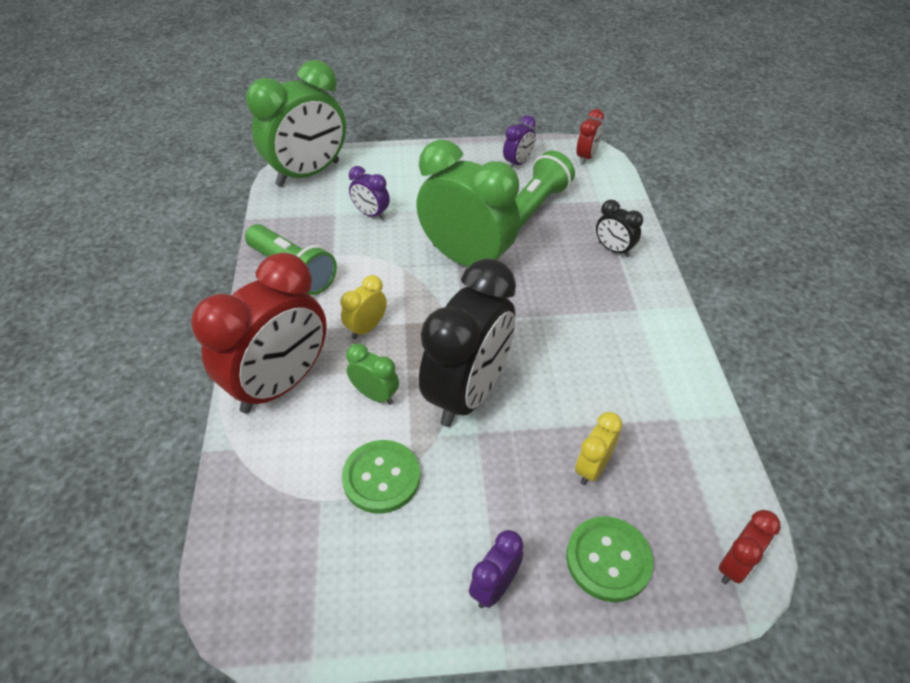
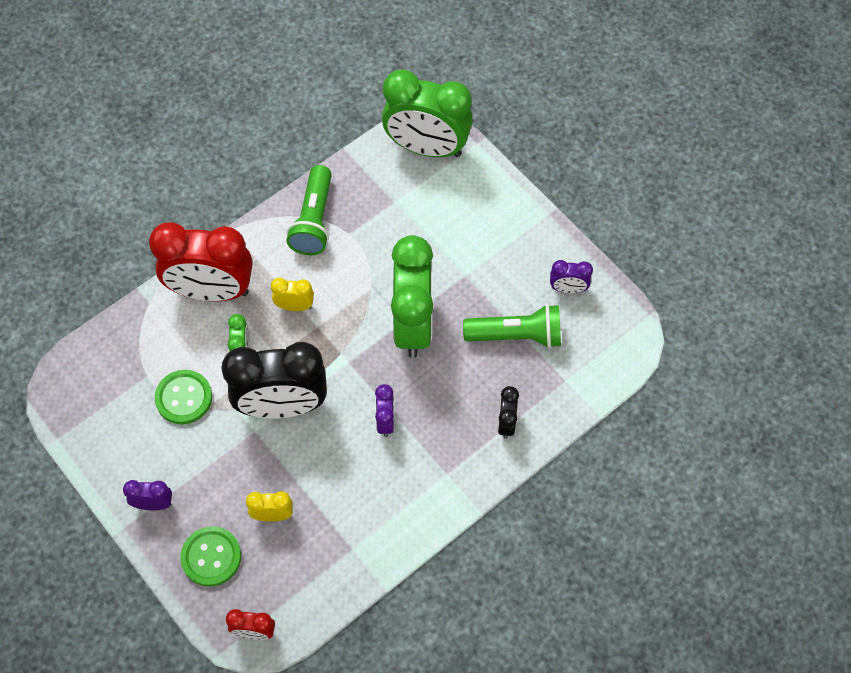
camera: 55 degrees right, 15 degrees up
(371, 214) = (414, 226): purple clock -> purple clock (385, 421)
(586, 157) = (622, 338): red clock -> none

